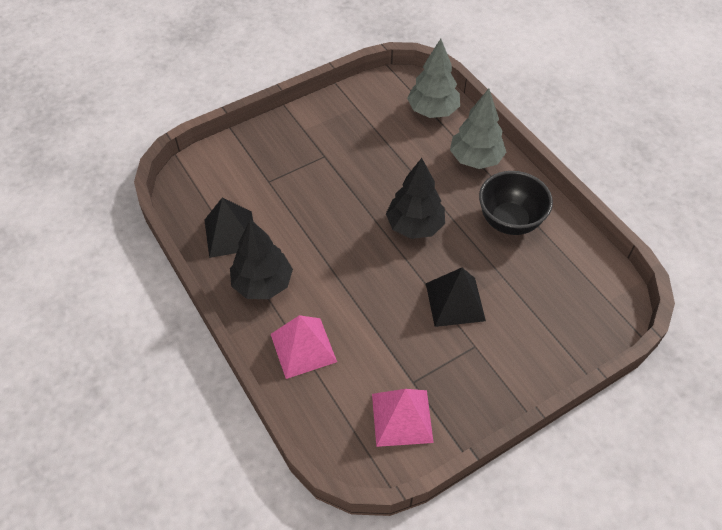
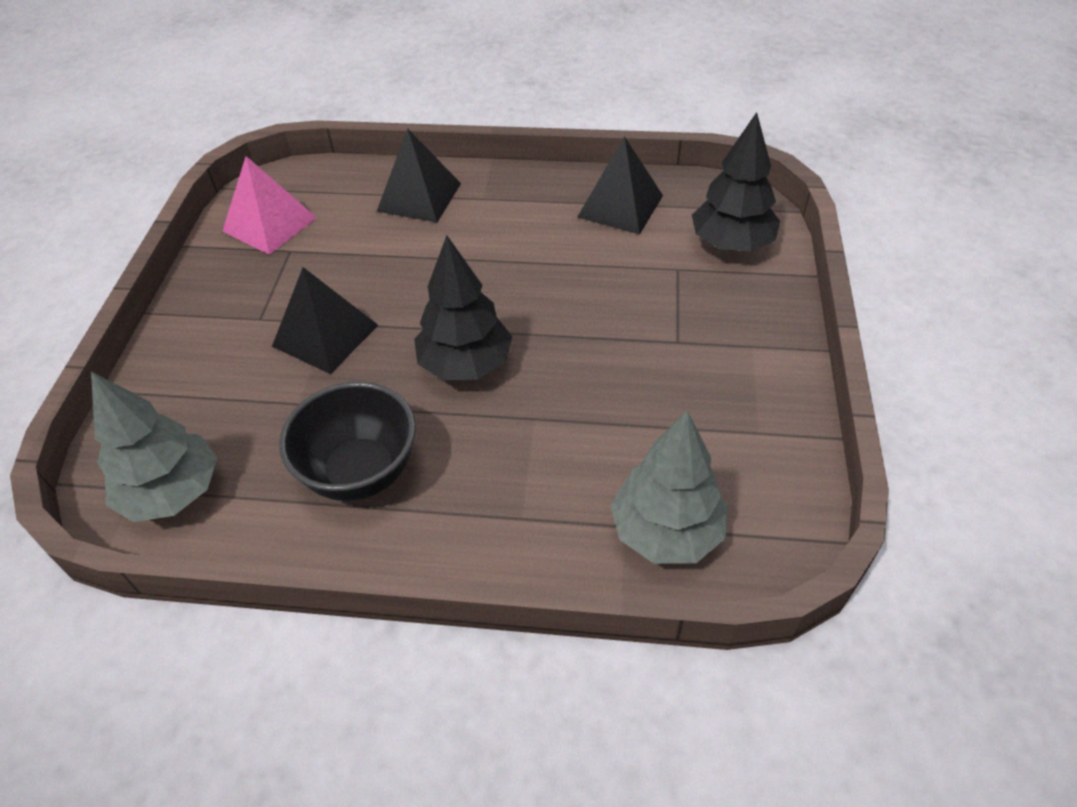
camera: 130 degrees right, 5 degrees down
(262, 284) = (526, 202): black tree -> black tree (731, 244)
(303, 347) = (419, 197): pink pyramid -> black pyramid
(475, 159) = (508, 516): grey tree -> grey tree (173, 493)

